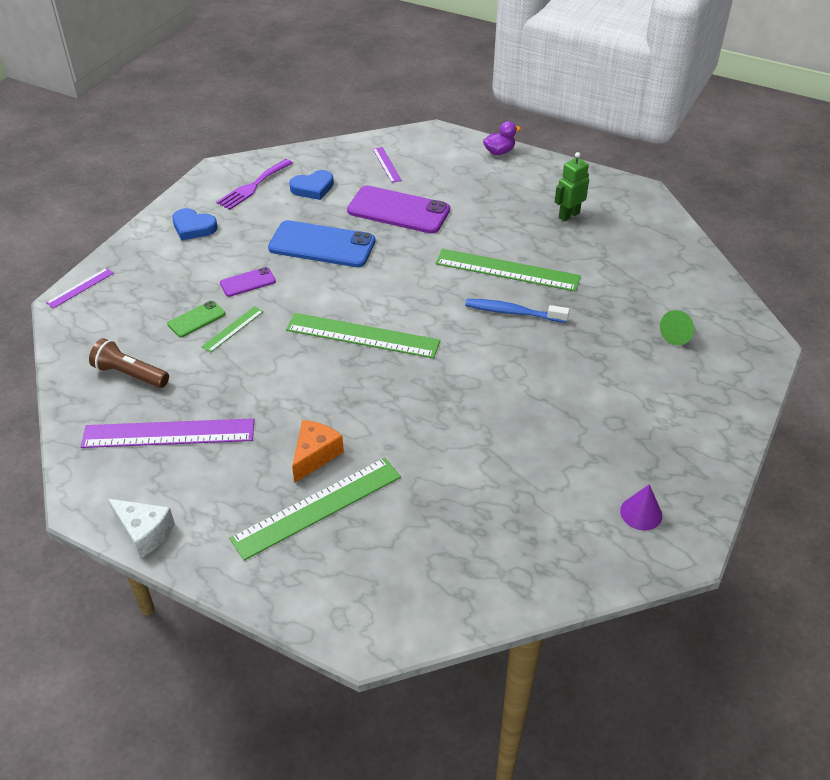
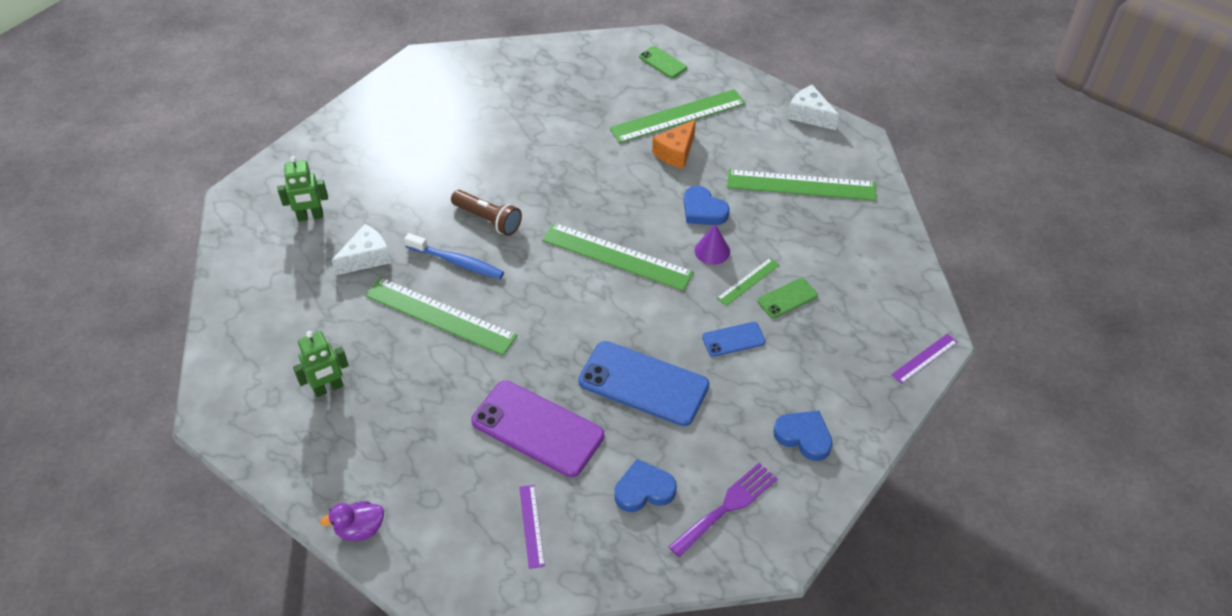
camera: 170 degrees left, 5 degrees up
(130, 374) = (846, 245): brown flashlight -> brown flashlight (488, 220)
(168, 433) = (801, 185): purple ruler -> green ruler
(247, 282) = (733, 339): purple phone -> blue phone
(279, 391) = (703, 210): none -> blue heart
(348, 596) = (662, 62): none -> green phone
(599, 306) = (366, 258): none -> white cheese
(641, 513) = (437, 84): purple cone -> purple cone (712, 251)
(678, 335) = (310, 216): green cone -> green robot

